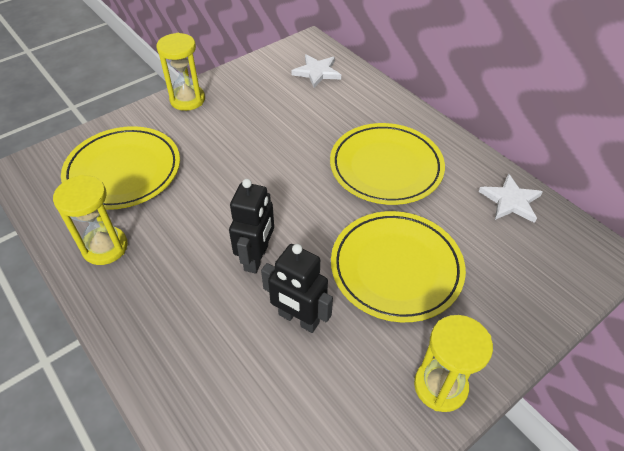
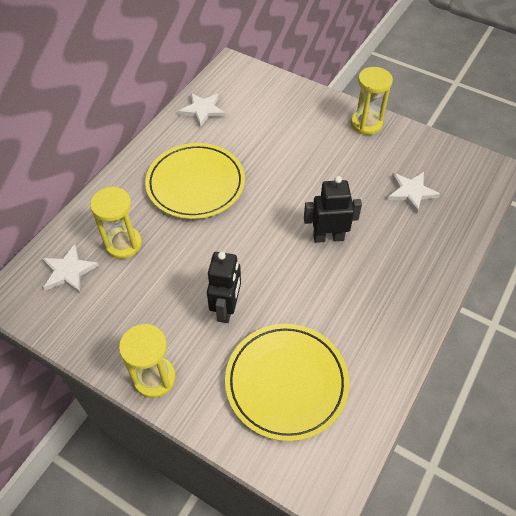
camera: 110 degrees left, 5 degrees up
(105, 247) = (375, 346): yellow hourglass -> yellow hourglass (123, 244)
(281, 384) = (411, 192): none -> white star
(298, 319) = (363, 197): black robot -> black robot (226, 308)
(396, 268) = (295, 158): yellow plate -> none

